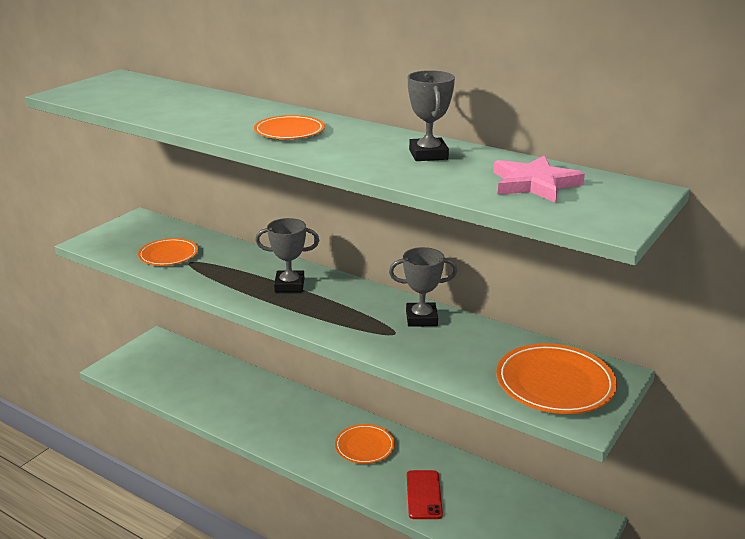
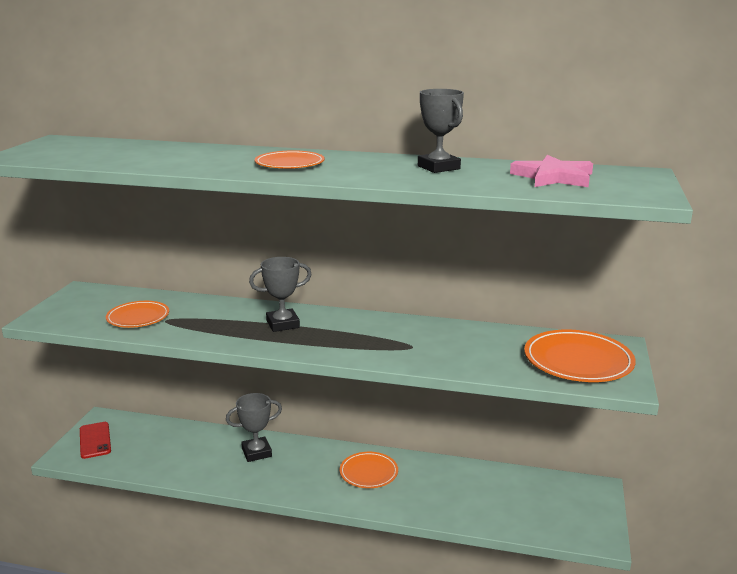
camera: 20 degrees left, 5 degrees down
(421, 318) = (426, 331): grey trophy -> grey trophy (256, 452)
(424, 495) = (447, 501): red phone -> red phone (95, 440)

